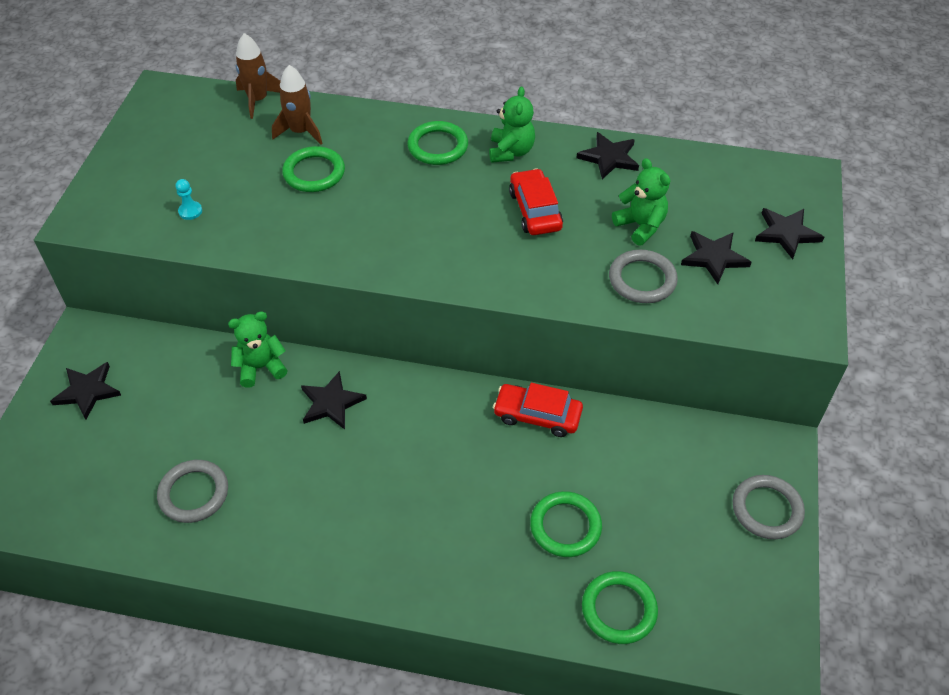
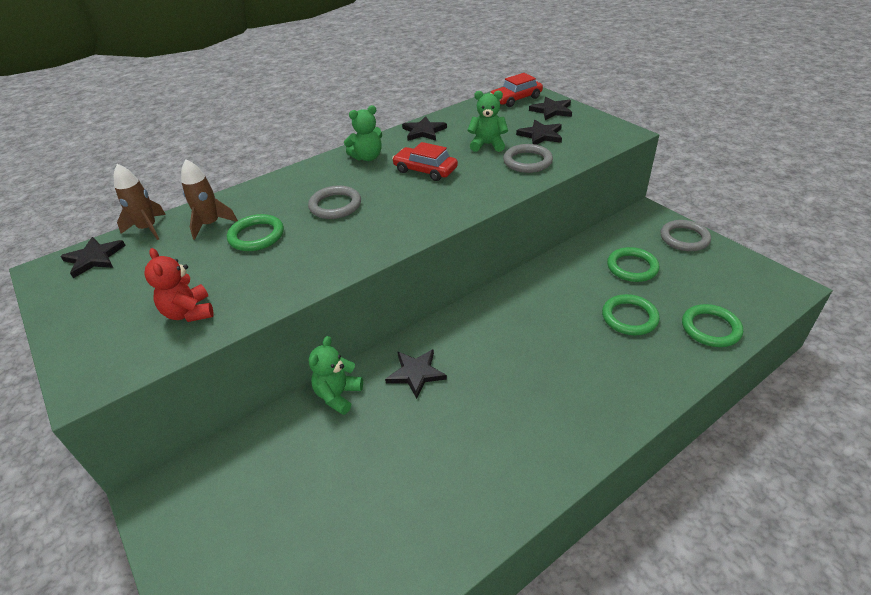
camera: 45 degrees left, 10 degrees down
(87, 391) = (215, 529): black star -> black star (94, 258)
(190, 211) = (189, 312): turquoise pawn -> red teddy bear
(194, 493) = (407, 508): grey ring -> grey ring (335, 205)
(438, 146) = (320, 179): green ring -> green ring (632, 267)
(511, 152) = (367, 157): green teddy bear -> green teddy bear turned 105 degrees clockwise
(537, 415) = (534, 284): red car -> red car (516, 99)

